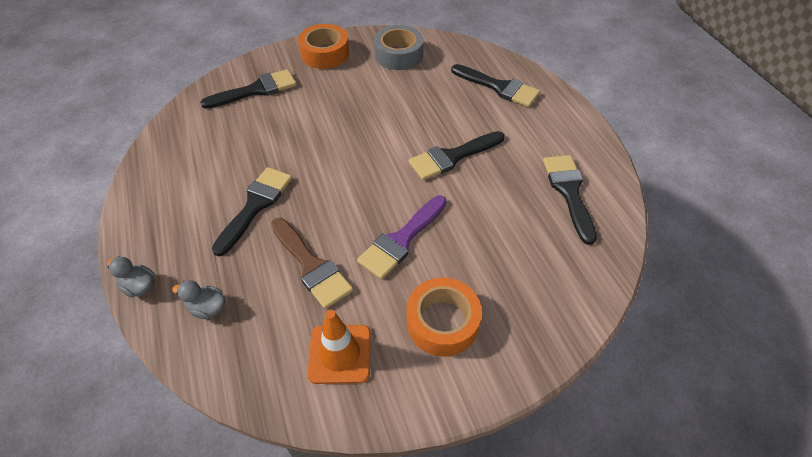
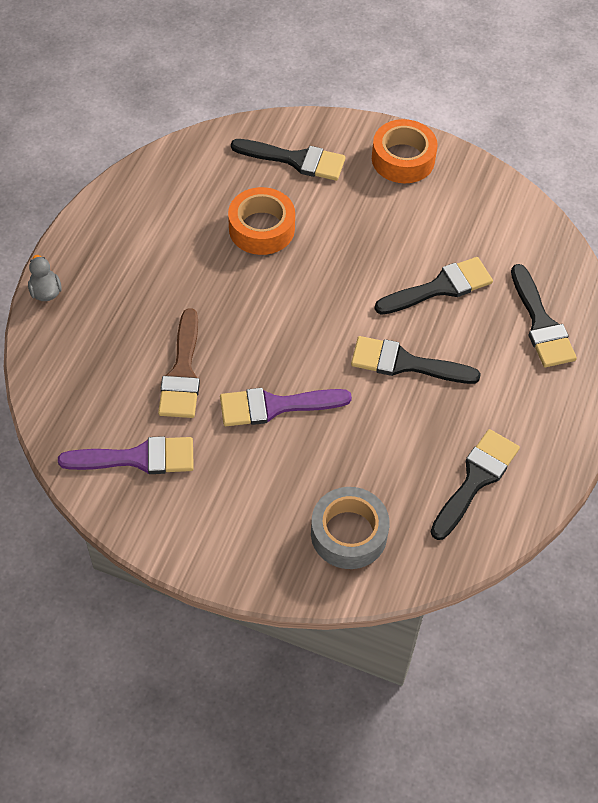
camera: 40 degrees right, 5 degrees up
(207, 308) = (78, 347): grey duck -> none
(255, 205) = (188, 284): black brush -> black brush (440, 287)
(340, 354) = (137, 458): orange traffic cone -> purple brush
(398, 55) = (478, 211): grey tape -> grey tape (349, 533)
(442, 322) = (236, 497): orange tape -> orange tape (261, 228)

